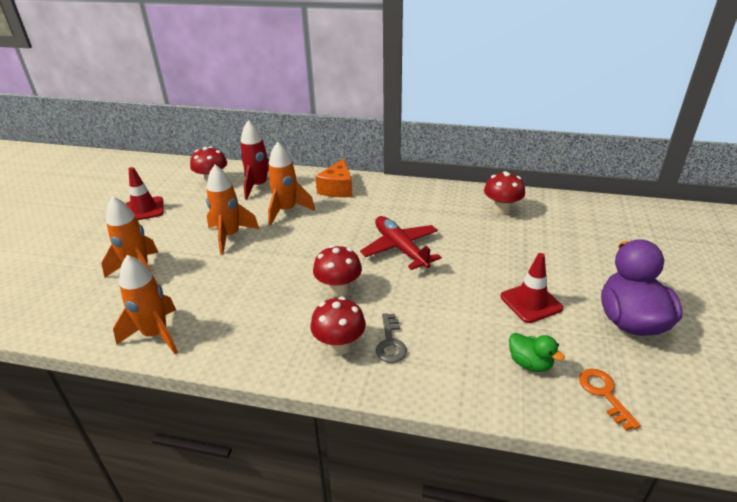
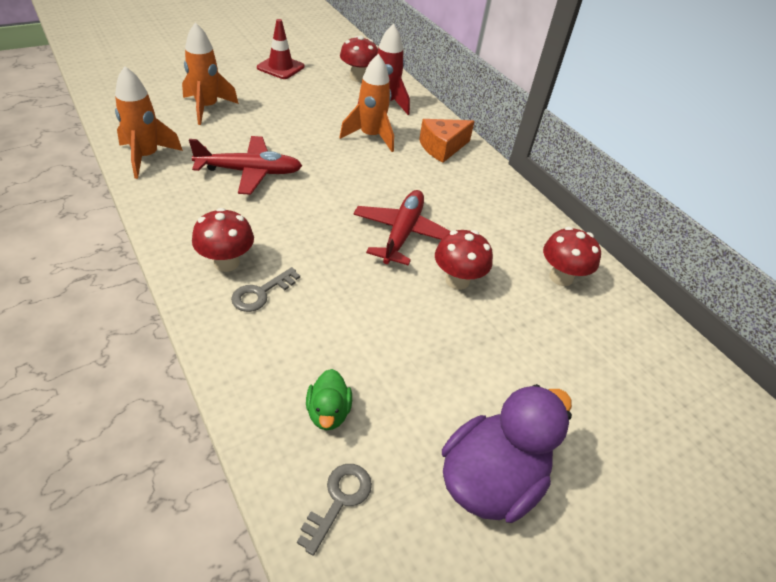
camera: 40 degrees right, 10 degrees up
(230, 236) = (299, 126): orange rocket -> none
(250, 286) = (249, 172): none -> red plane
(339, 290) = (298, 224): red mushroom -> red mushroom (457, 280)
(531, 302) = (427, 372): red traffic cone -> none
(604, 394) = (339, 500): orange key -> grey key

